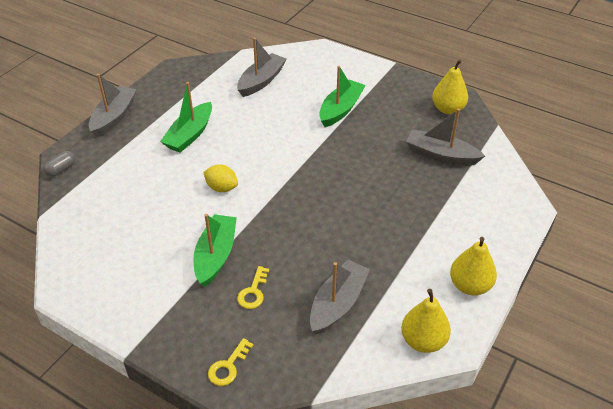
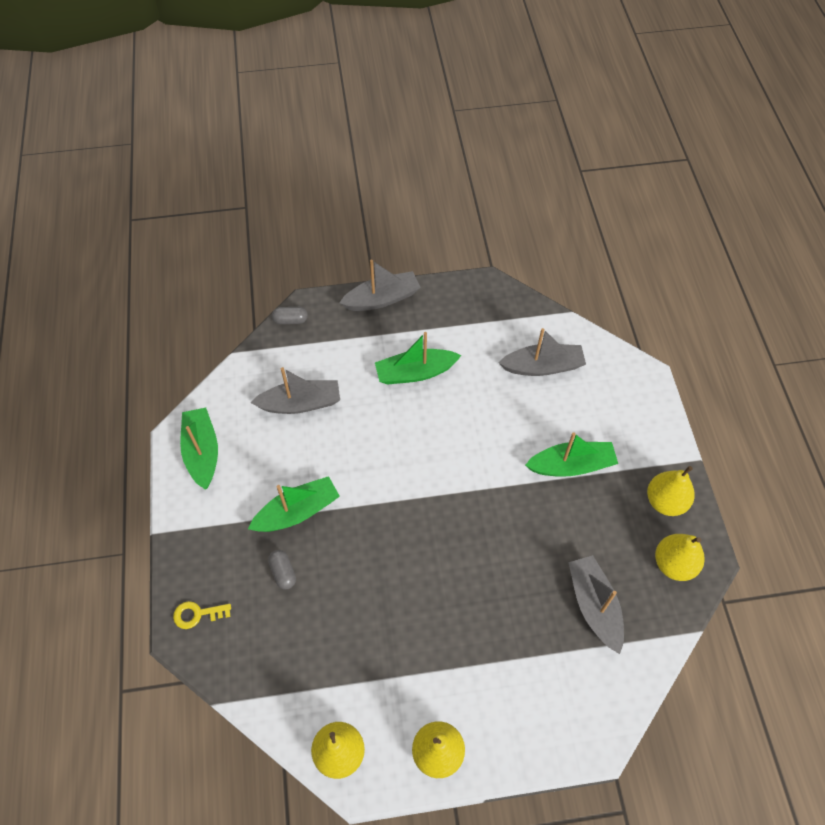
camera: 50 degrees right, 15 degrees up
(97, 283) = (202, 452): none -> green boat
(221, 188) = (375, 452): yellow lemon -> none
(253, 292) = (283, 572): yellow key -> grey capsule
(338, 303) = (324, 650): grey boat -> grey boat (300, 403)
(406, 89) = (665, 501): none -> yellow pear

